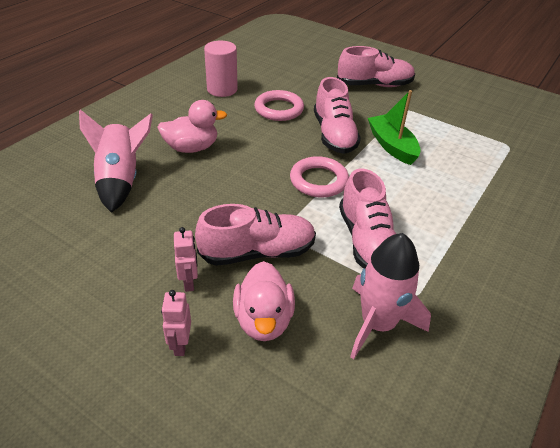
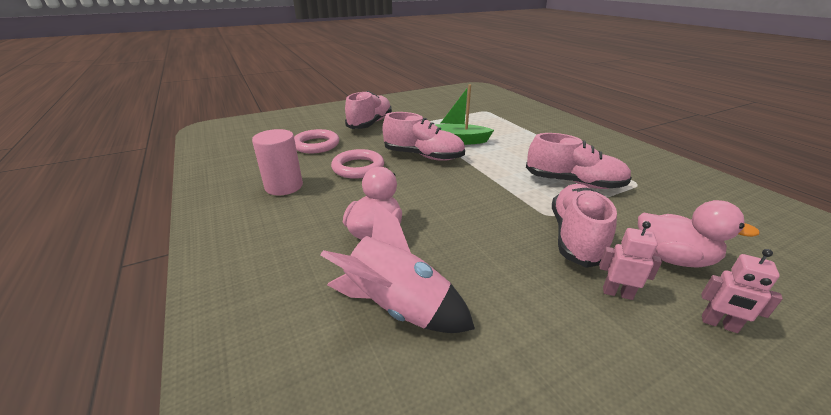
camera: 60 degrees left, 10 degrees down
(318, 181) = (484, 179): pink ring -> pink ring (316, 145)
(378, 324) = (670, 205): pink rocket -> none

